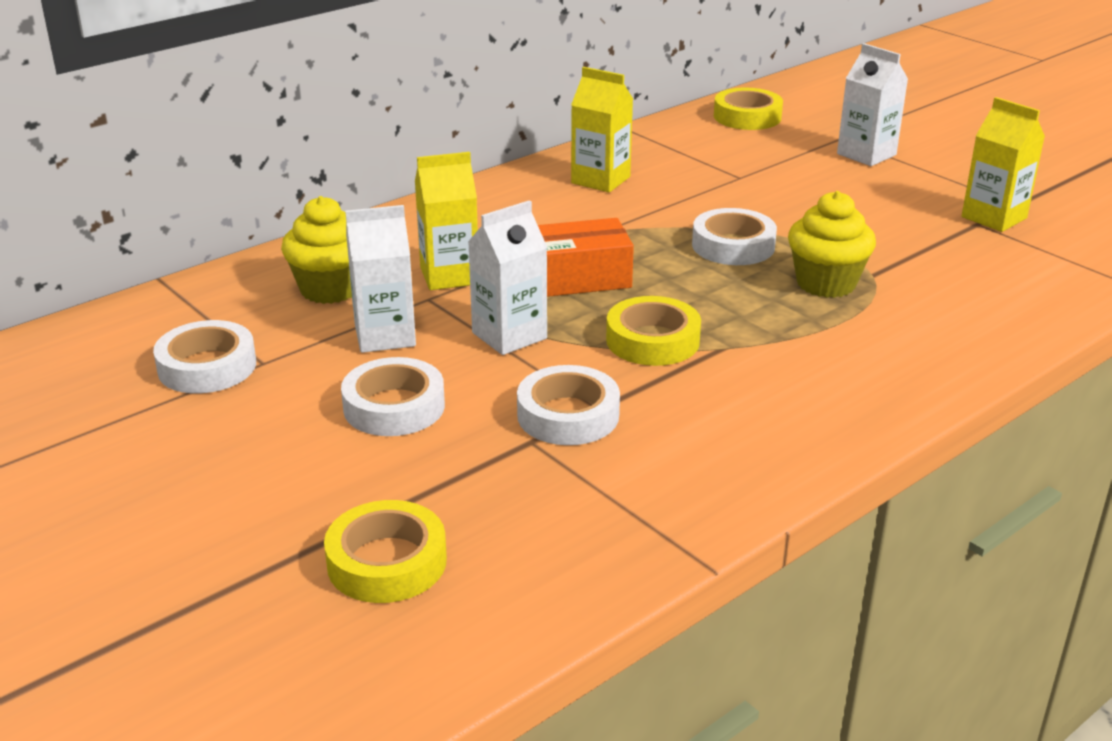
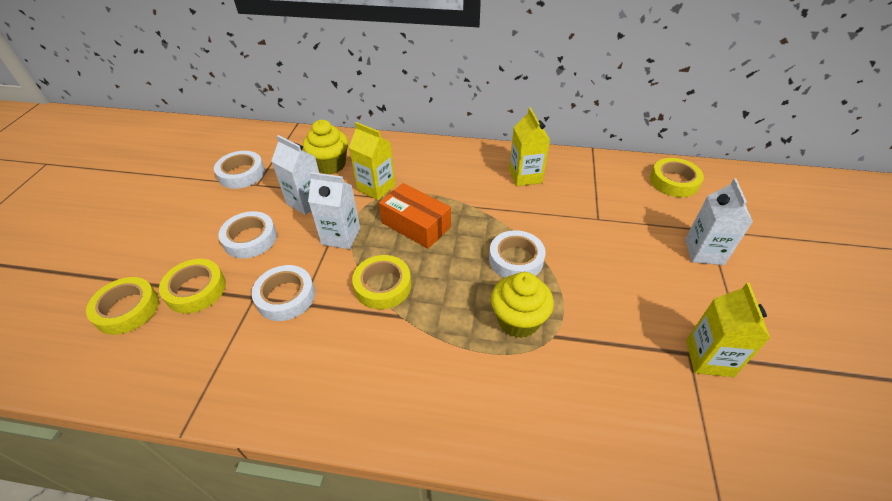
camera: 50 degrees right, 15 degrees up
(439, 485) = (196, 290): none -> yellow tape

